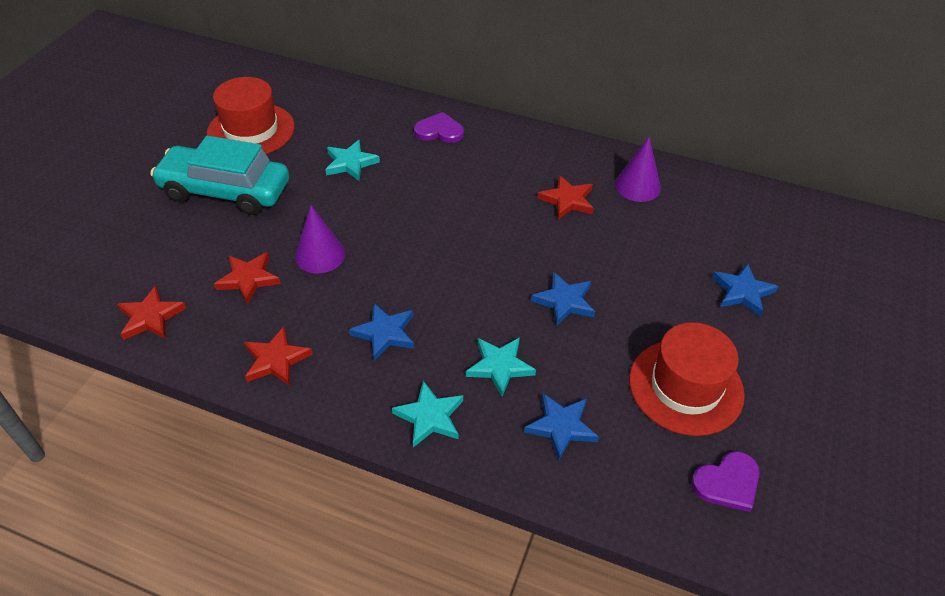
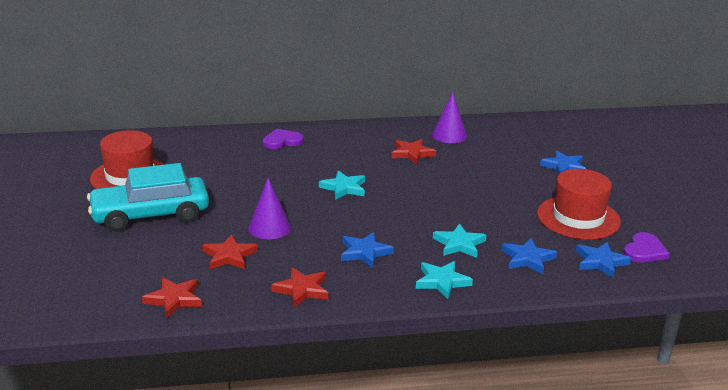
camera: 30 degrees left, 20 degrees down
(350, 163) = (234, 174): turquoise star -> turquoise star (344, 188)
(564, 301) = (465, 202): blue star -> blue star (600, 262)

